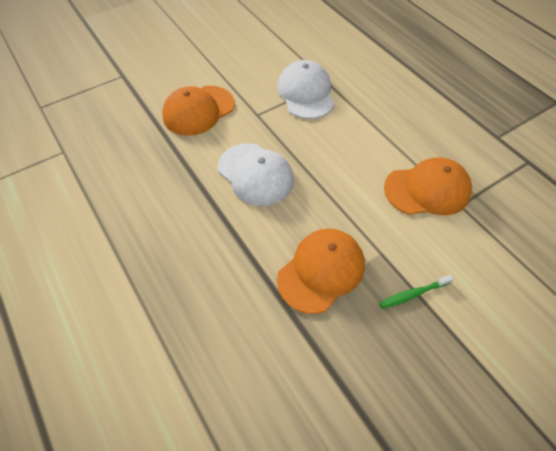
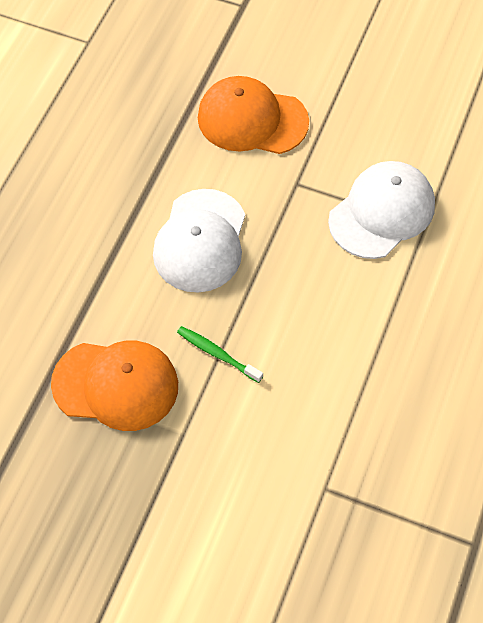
camera: 55 degrees right, 5 degrees up
(413, 294) = (151, 493): green toothbrush -> green toothbrush (217, 354)
(427, 190) = (321, 439): orange cap -> none

